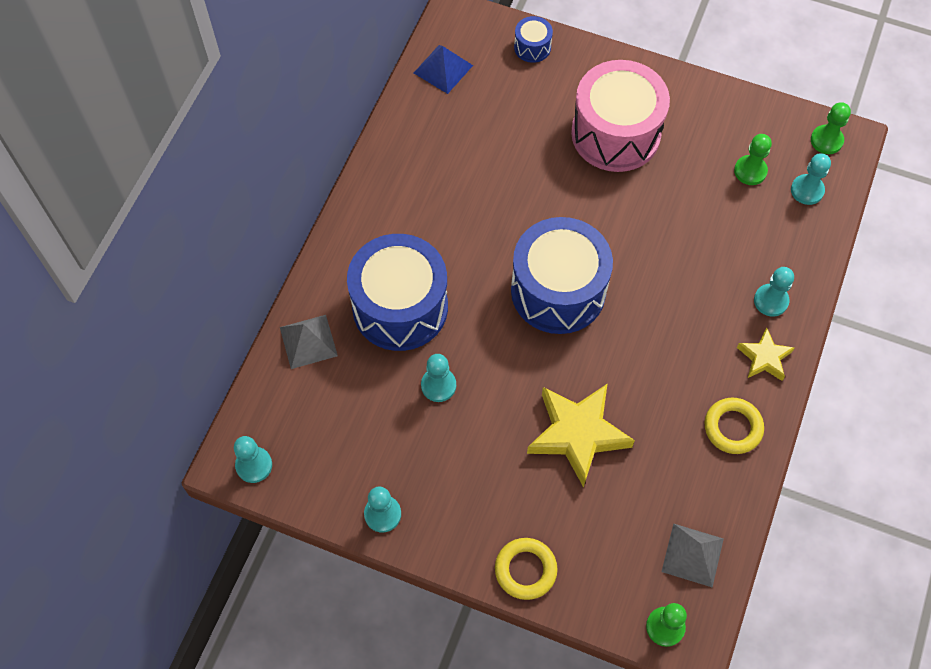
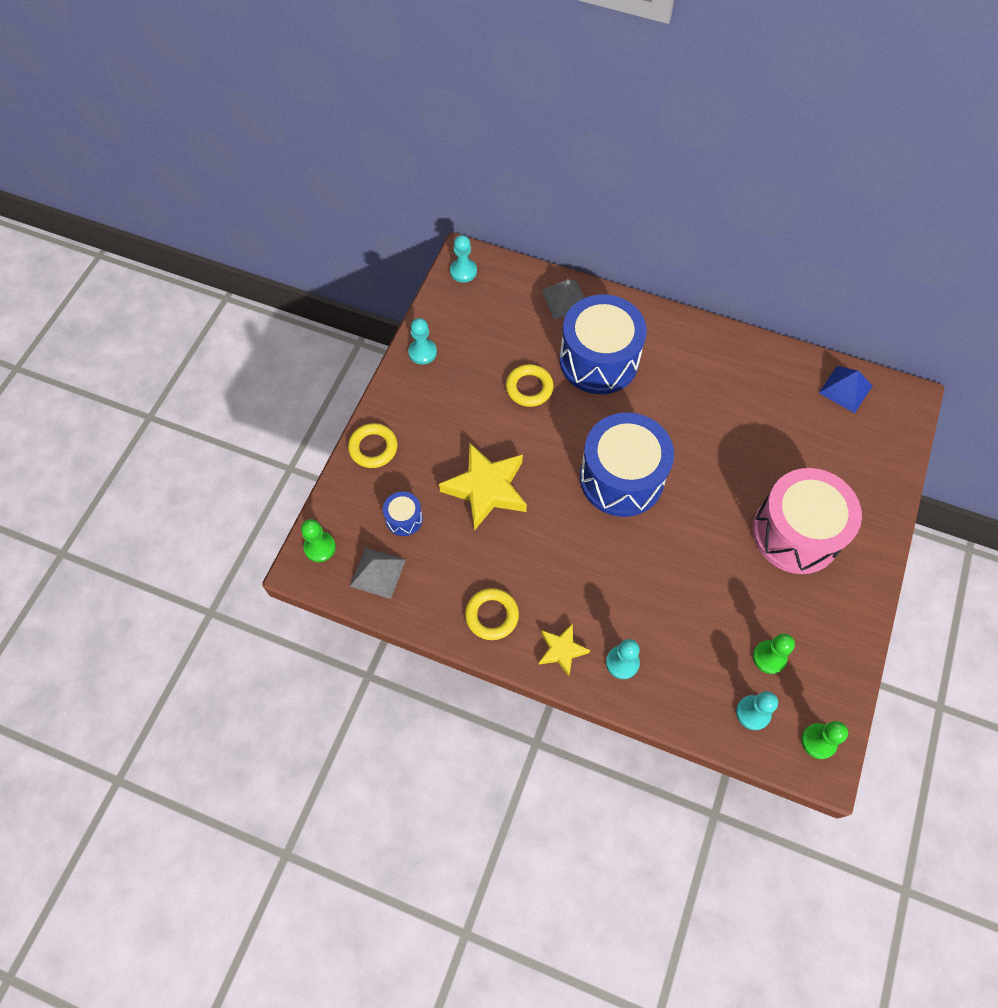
camera: 90 degrees right, 0 degrees up
(438, 385) = (529, 388): turquoise pawn -> yellow ring
(532, 47) = (885, 463): blue drum -> blue drum (404, 519)

